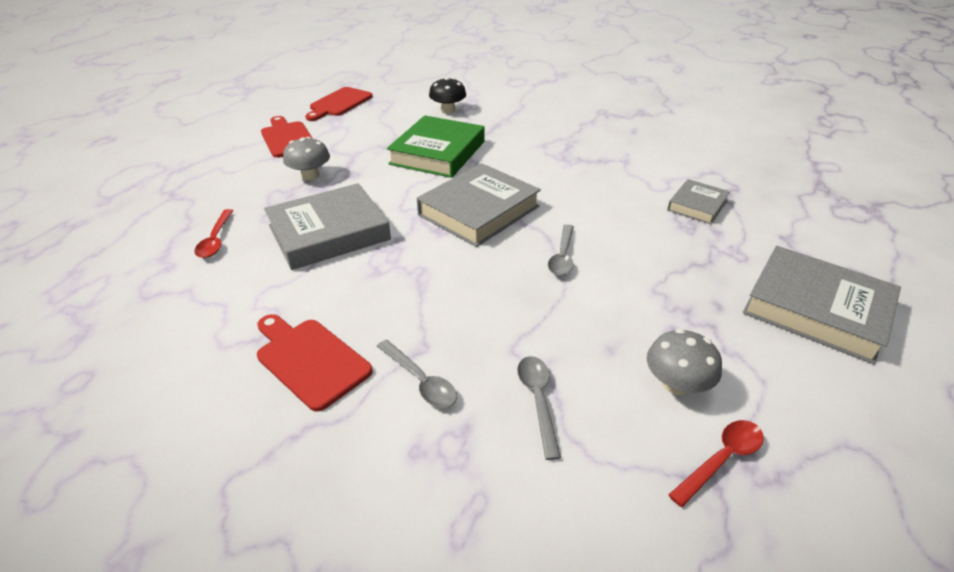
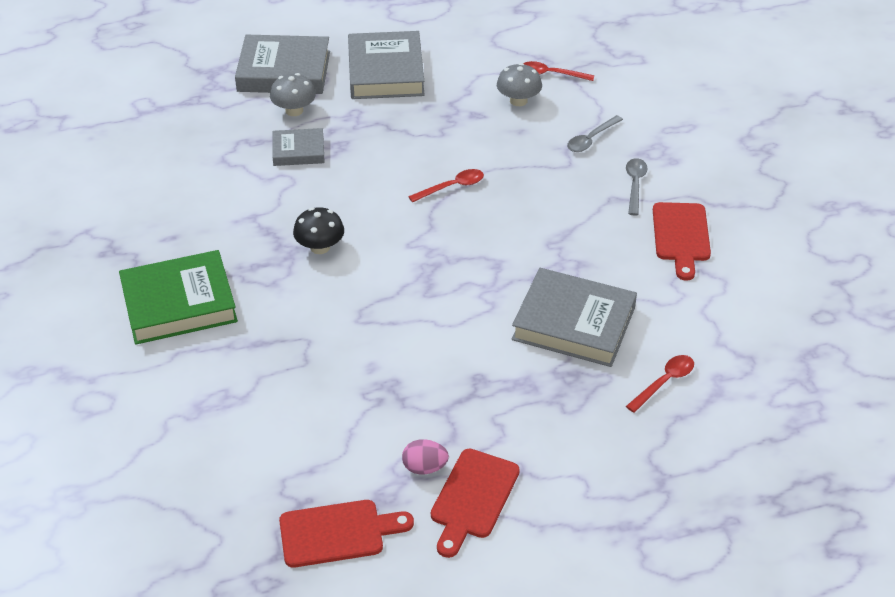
camera: 130 degrees left, 5 degrees up
(310, 175) = (516, 409): grey mushroom -> grey mushroom (294, 110)
(330, 134) = (424, 467): none -> pink egg
(437, 153) = (370, 349): green book -> green book (179, 303)
(448, 110) = (255, 410): black mushroom -> black mushroom (320, 247)
(479, 211) = (442, 259): grey book -> grey book (284, 71)
(562, 256) = (452, 187): grey spoon -> red spoon

